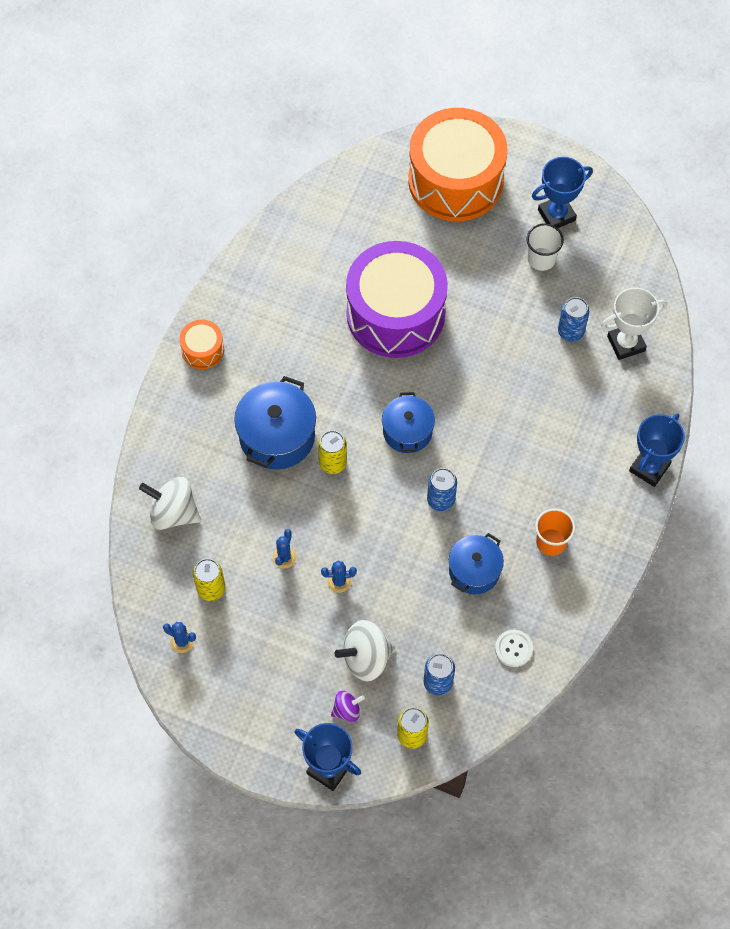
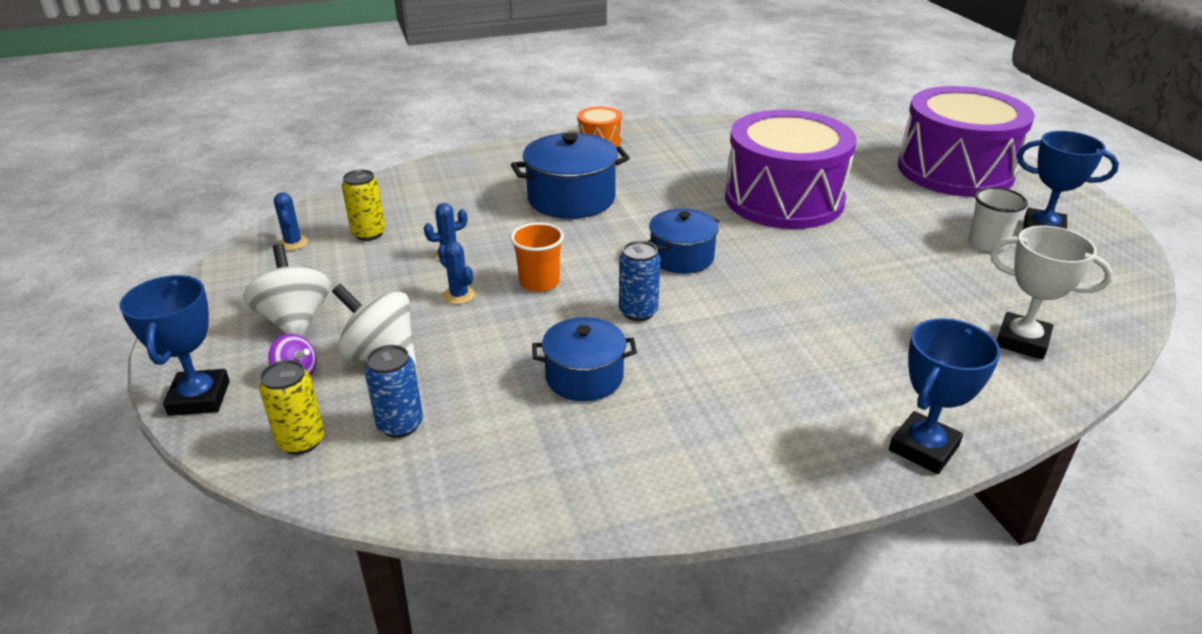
camera: 50 degrees right, 30 degrees down
(173, 513) = (428, 187): white spinning top -> white spinning top (295, 320)
(333, 463) = (586, 235): yellow can -> none
(455, 180) = (955, 170): orange drum -> purple drum
(513, 649) = (516, 466): white button -> none
(551, 542) = (702, 418): orange cup -> orange cup (539, 282)
(570, 331) = (958, 298): blue can -> none
(649, 468) = (923, 448): blue trophy -> blue trophy turned 45 degrees counterclockwise

